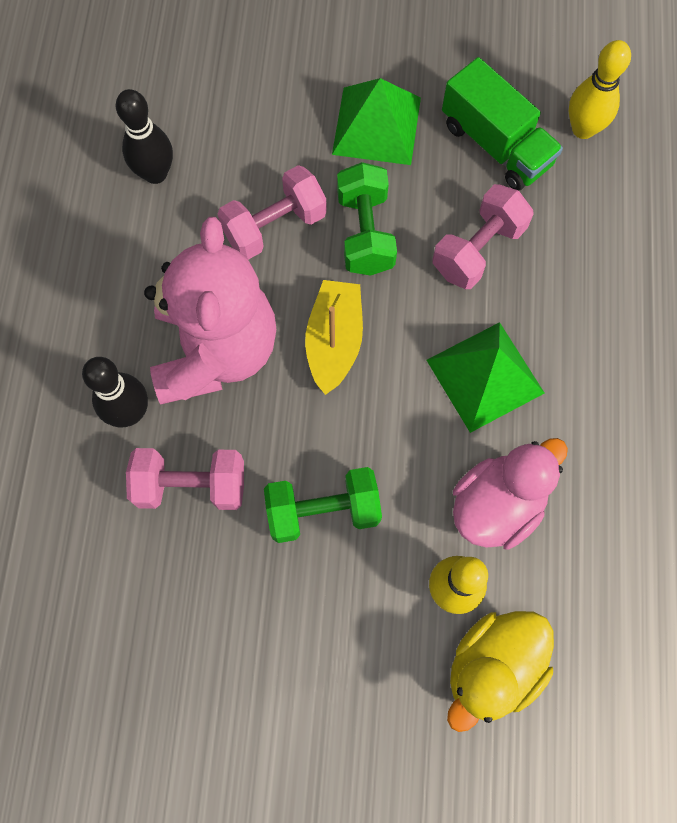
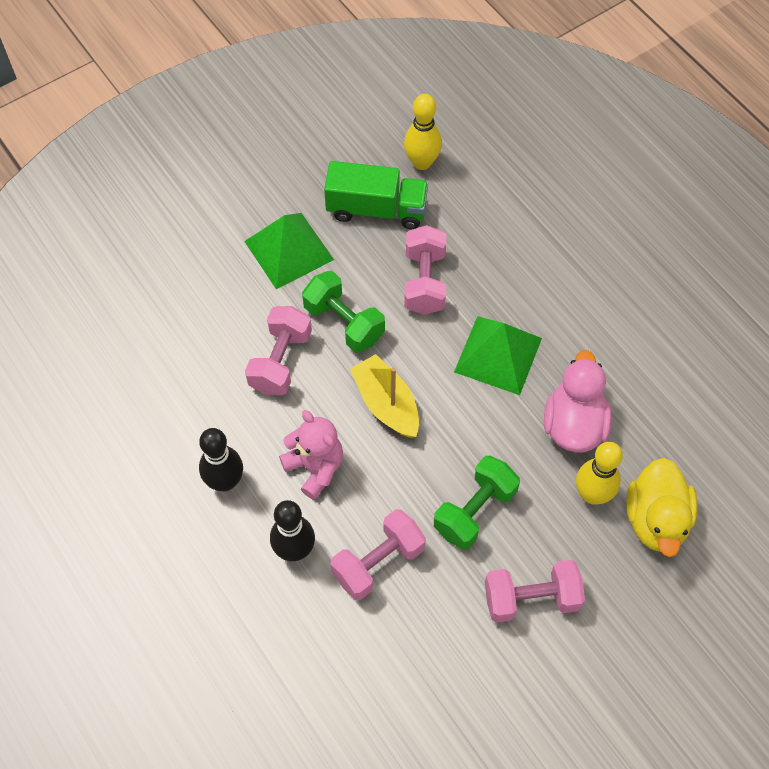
camera: 40 degrees left, 10 degrees down
(155, 173) = (166, 386): black bowling pin -> black bowling pin (225, 481)
(216, 350) = (315, 467): pink teddy bear -> pink teddy bear, size x0.55
(299, 640) = (531, 598): none -> pink dumbbell

